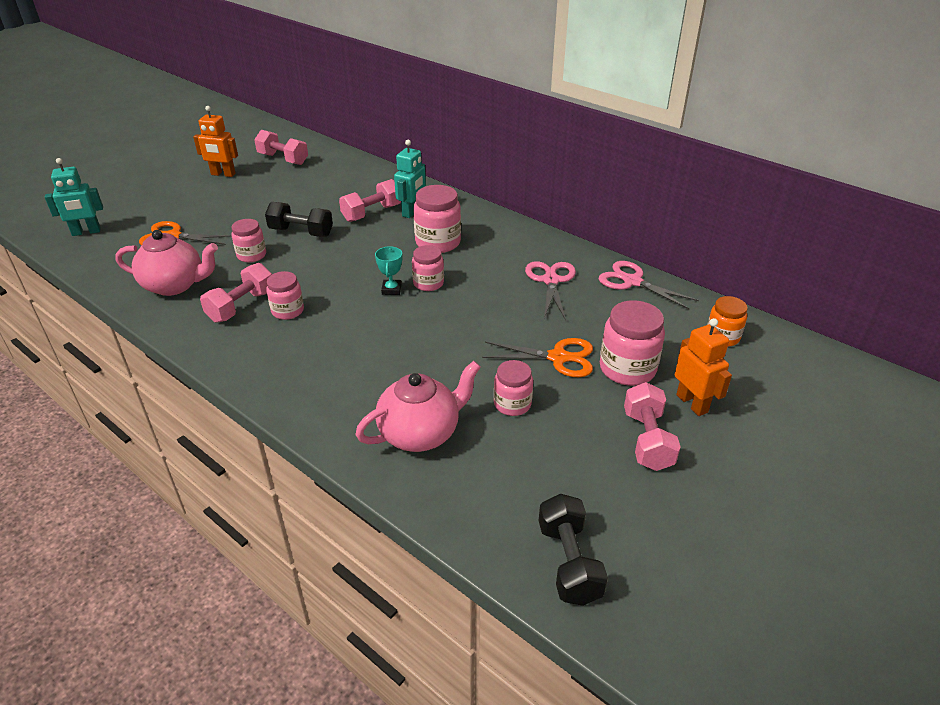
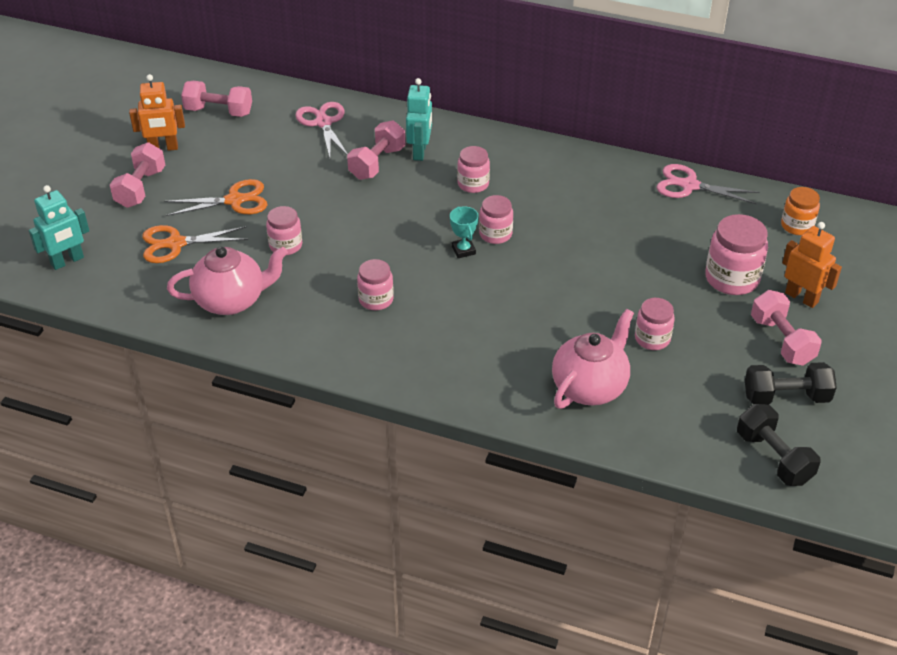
camera: 20 degrees left, 5 degrees up
(241, 306) = (324, 306): pink dumbbell -> pink dumbbell (141, 188)
(301, 232) = (317, 205): black dumbbell -> black dumbbell (786, 397)
(438, 242) = (473, 184): pink jar -> pink jar, size x0.63
(550, 280) = (612, 203): pink scissors -> pink scissors (323, 123)
(558, 357) = (666, 283): orange scissors -> orange scissors (234, 200)

